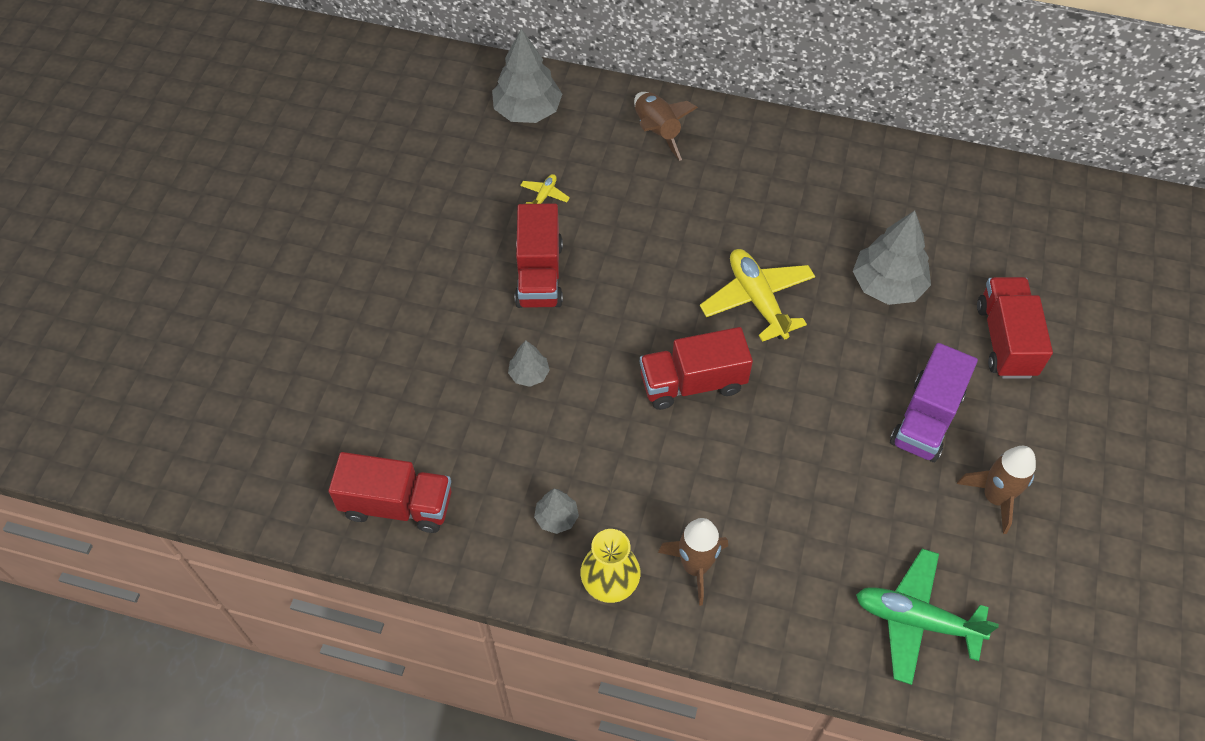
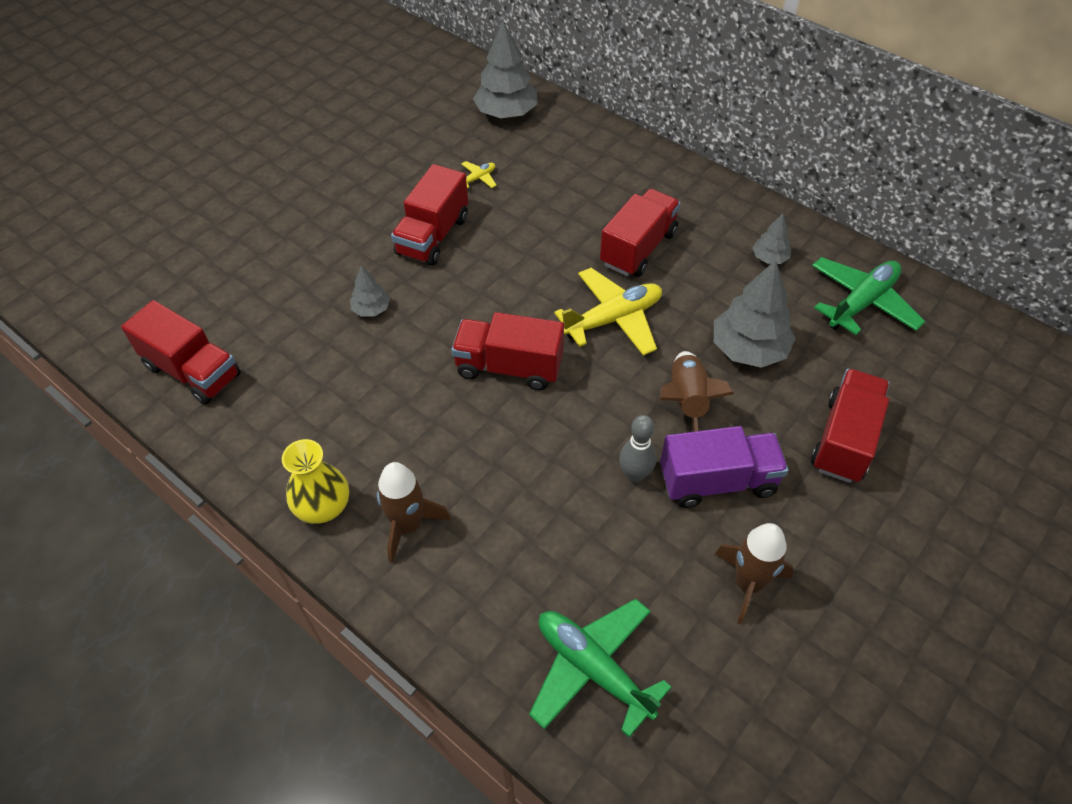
camera: 25 degrees right, 5 degrees down
(556, 517) = (314, 433): grey tree -> grey tree (769, 258)
(657, 131) = (607, 160): brown rocket -> brown rocket (687, 401)
(739, 218) = (638, 248): none -> red truck
(757, 299) = (613, 319): yellow plane -> yellow plane turned 60 degrees clockwise
(857, 441) = (635, 475): none -> grey bowling pin
(926, 419) = (717, 481): purple truck -> purple truck turned 150 degrees counterclockwise
(957, 203) = (862, 302): none -> green plane

